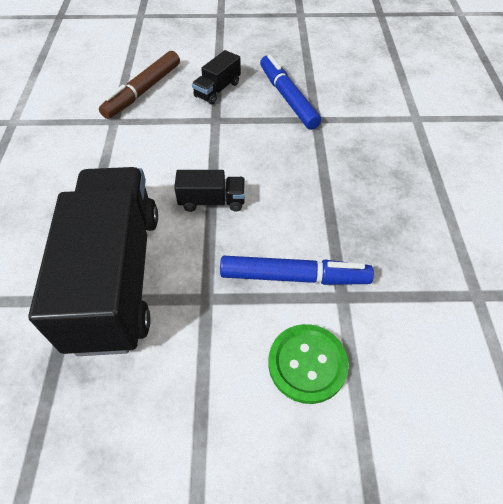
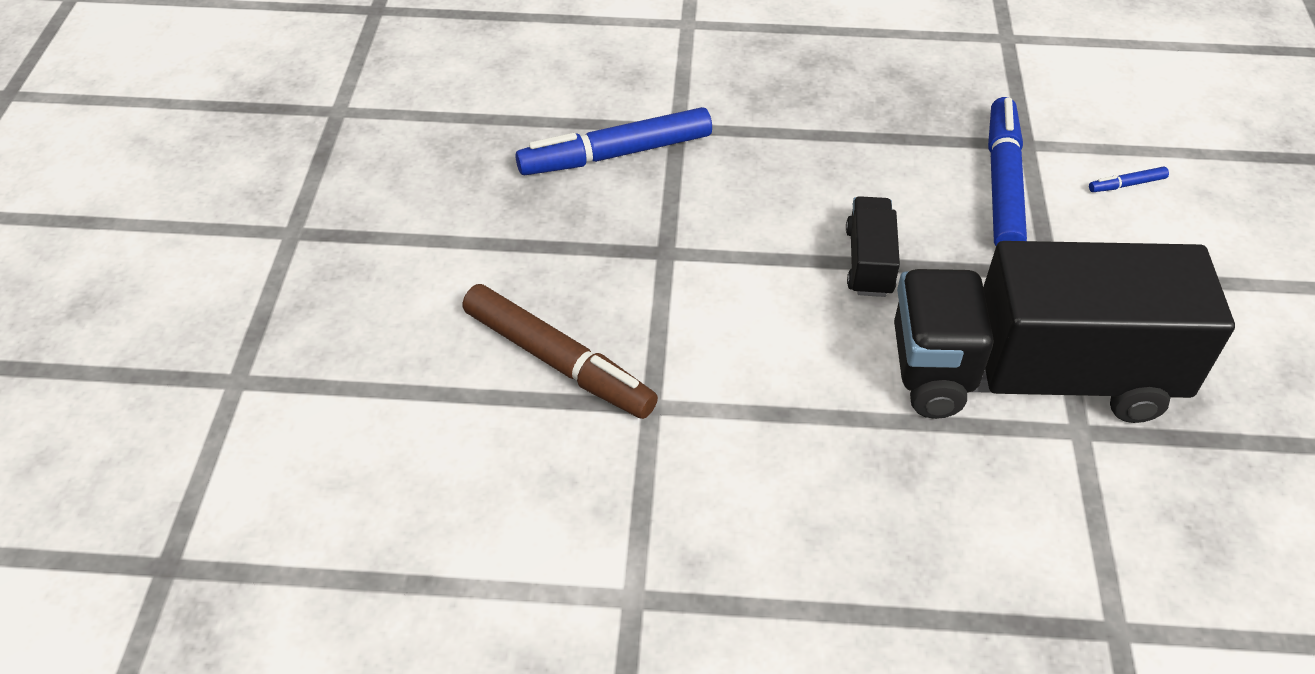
camera: 85 degrees left, 5 degrees down
(217, 90) = (574, 246): black truck -> none
(307, 364) = (1126, 184): green button -> blue marker

